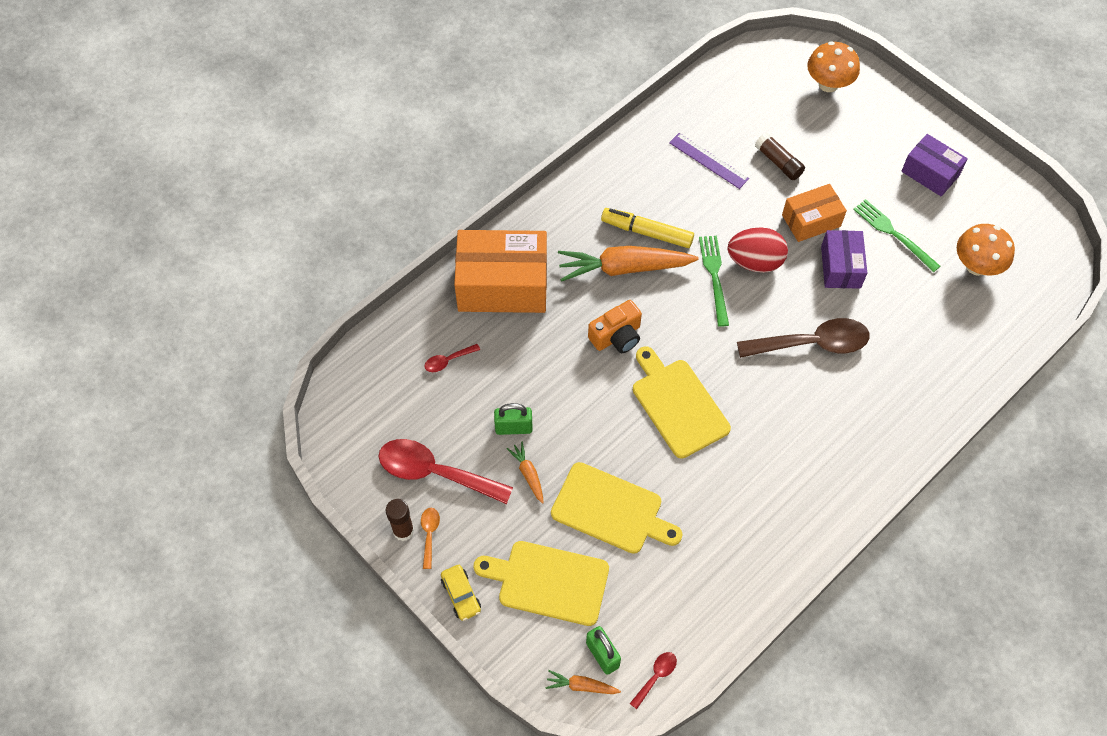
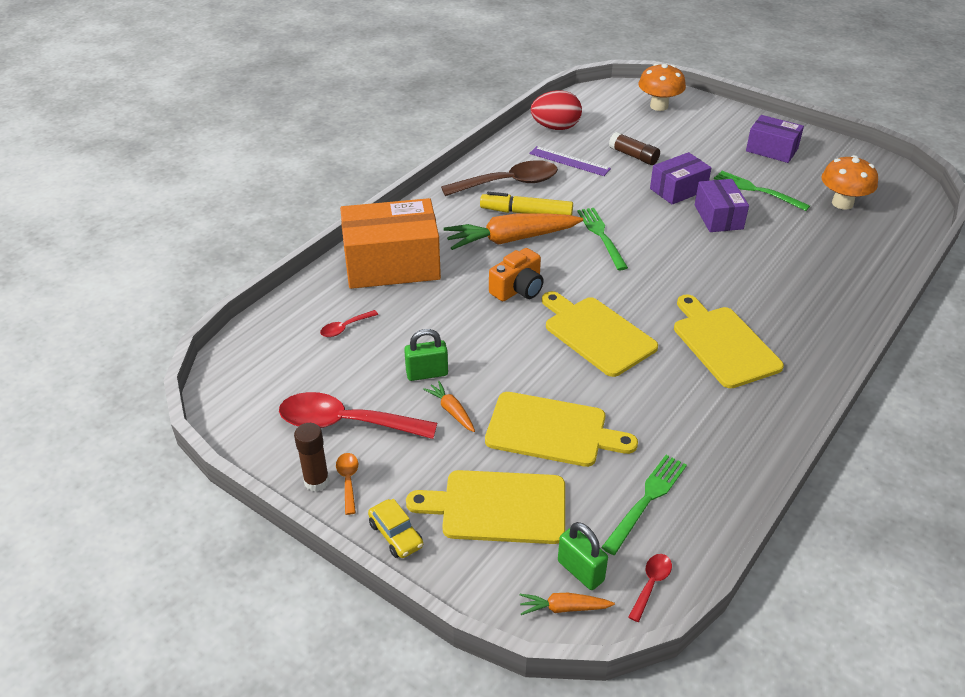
camera: 10 degrees left, 20 degrees down
(674, 596) = (646, 500): none -> green fork
(755, 262) = (636, 222): red egg -> red egg (555, 127)
(793, 435) = (723, 344): none -> yellow cutting board
(811, 221) = (678, 189): orange box -> purple box
(812, 344) = (714, 273): brown spoon -> brown spoon (509, 183)

